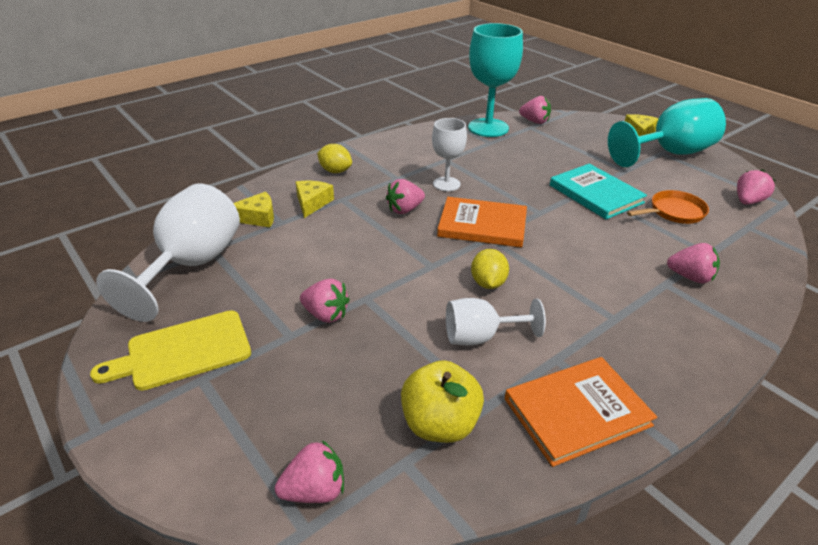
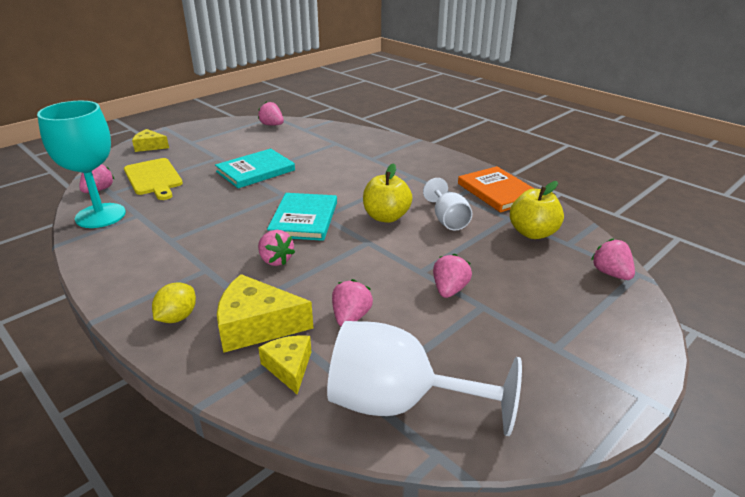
camera: 95 degrees left, 5 degrees down
(183, 351) = (532, 369): yellow cutting board -> yellow cutting board (154, 178)
(312, 203) = (257, 325): yellow cheese -> yellow cheese, size x1.66
(446, 184) = (226, 238): white goblet -> none
(482, 225) = (304, 219): orange book -> turquoise book
(488, 283) = (386, 217): yellow lemon -> yellow apple
(669, 153) = (193, 139): turquoise goblet -> none
(674, 212) = (285, 147): orange pan -> none
(690, 277) = (363, 151): pink strawberry -> pink strawberry (351, 317)

